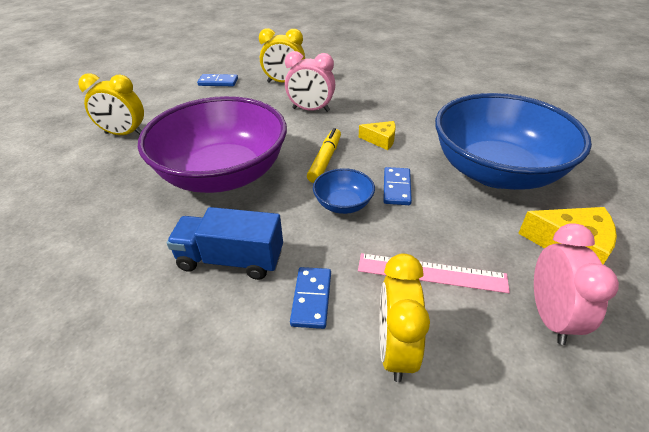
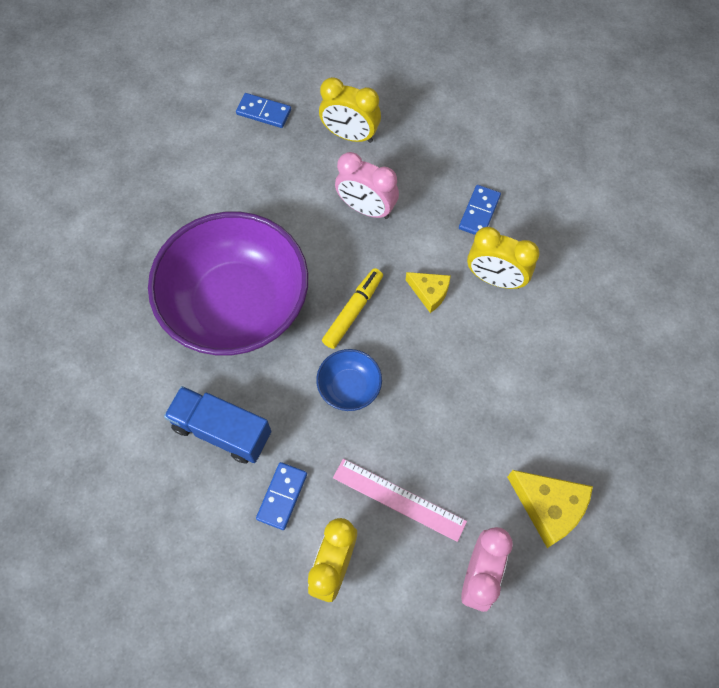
camera: 15 degrees right, 25 degrees up
(124, 134) = (137, 200): yellow clock -> yellow clock (495, 279)
(397, 188) = (414, 378): blue domino -> blue domino (479, 212)
(496, 171) = (535, 383): blue bowl -> none

